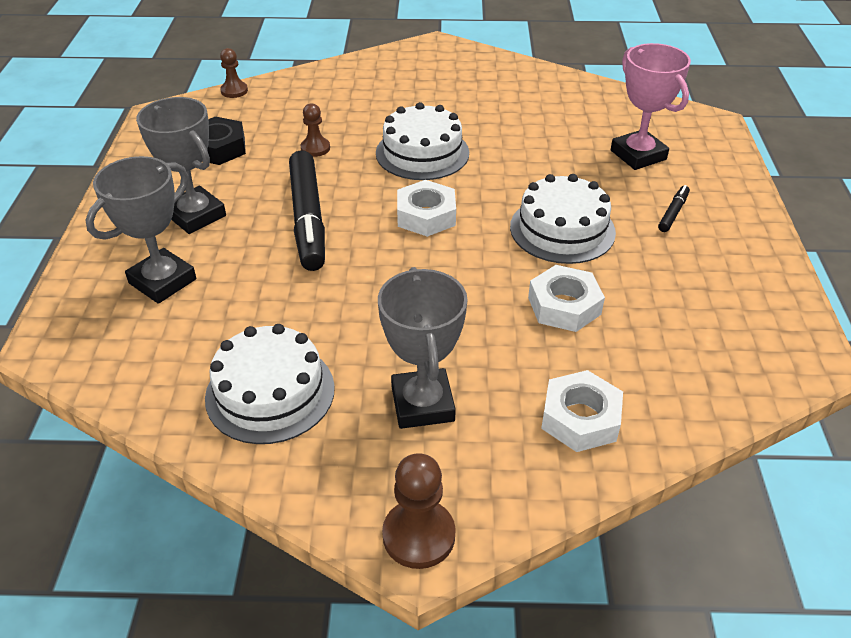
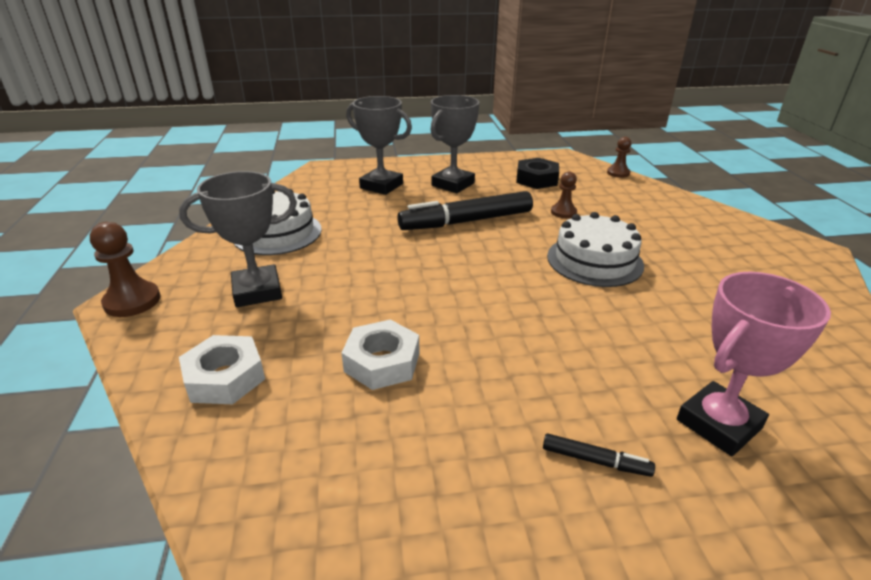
camera: 80 degrees right, 10 degrees down
(426, 215) = (495, 271): white nut -> none
(562, 229) = (511, 356): white cake -> none

